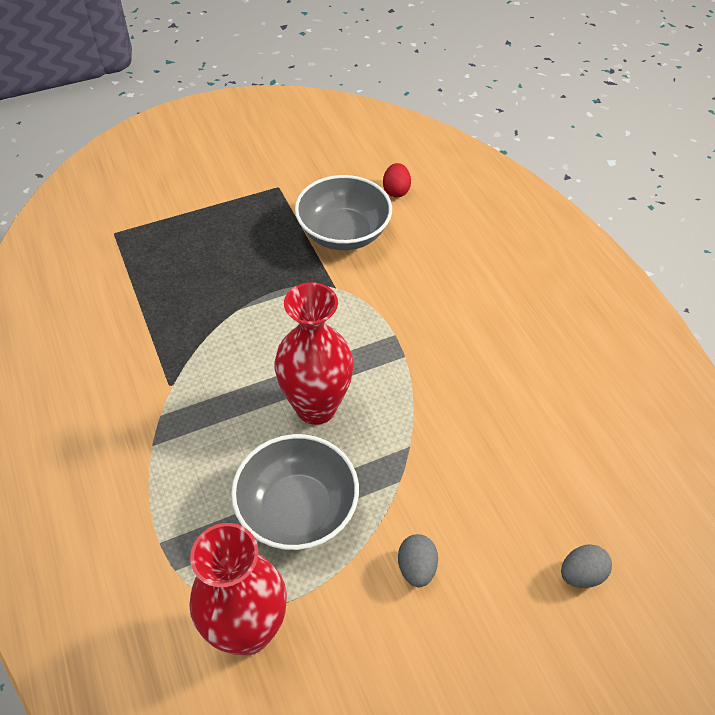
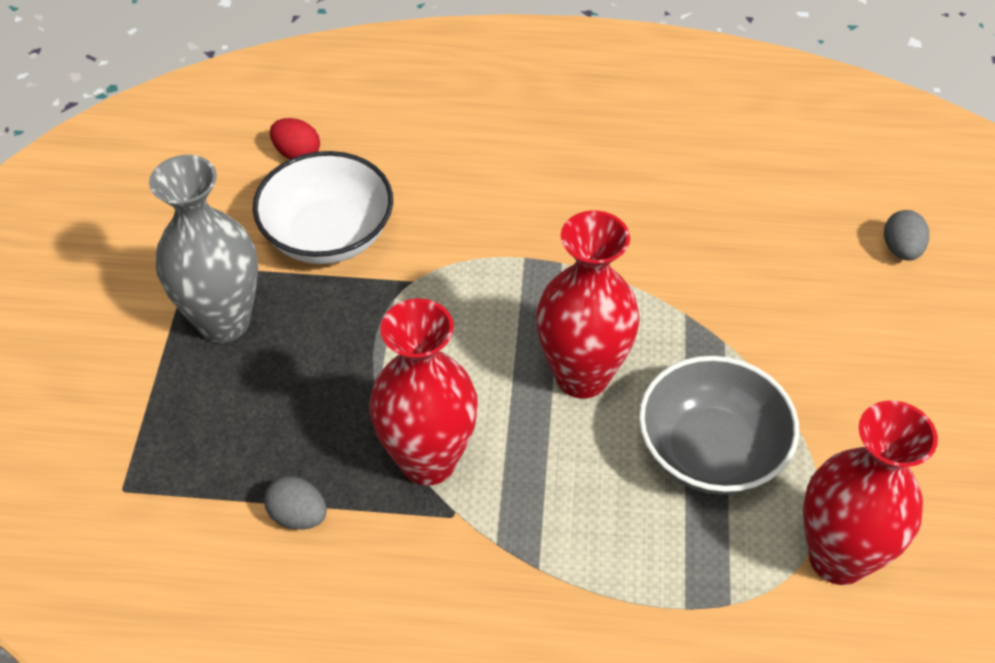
camera: 60 degrees left, 0 degrees up
(203, 355) = (428, 461): none -> red vase
(249, 219) = (224, 321): none -> grey vase
(343, 233) = (328, 235): grey bowl -> white bowl
(416, 568) = (834, 375): grey egg -> grey egg (298, 515)

